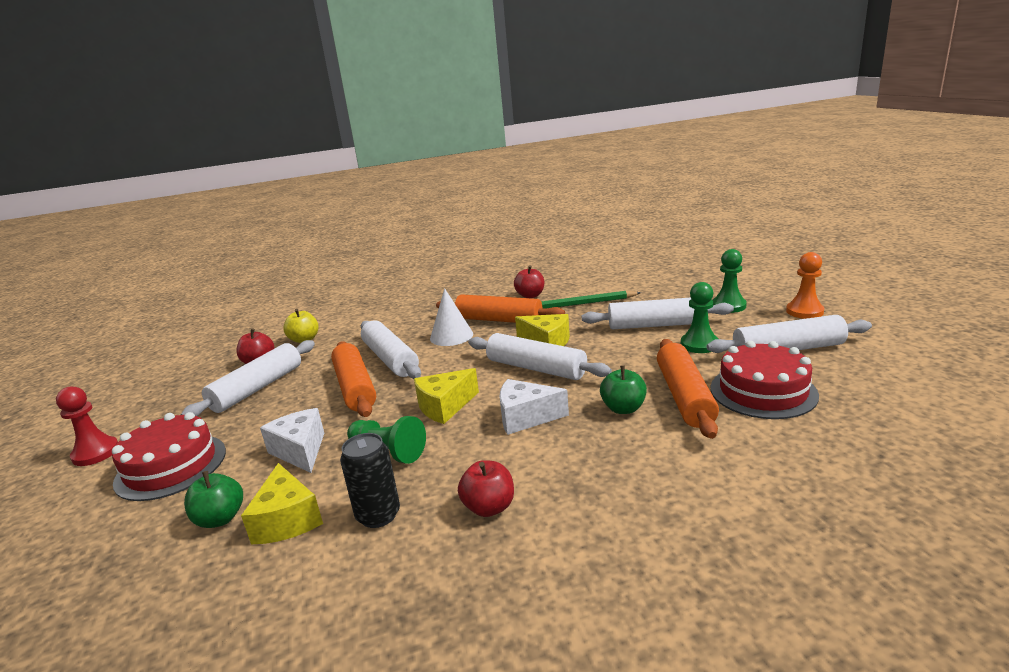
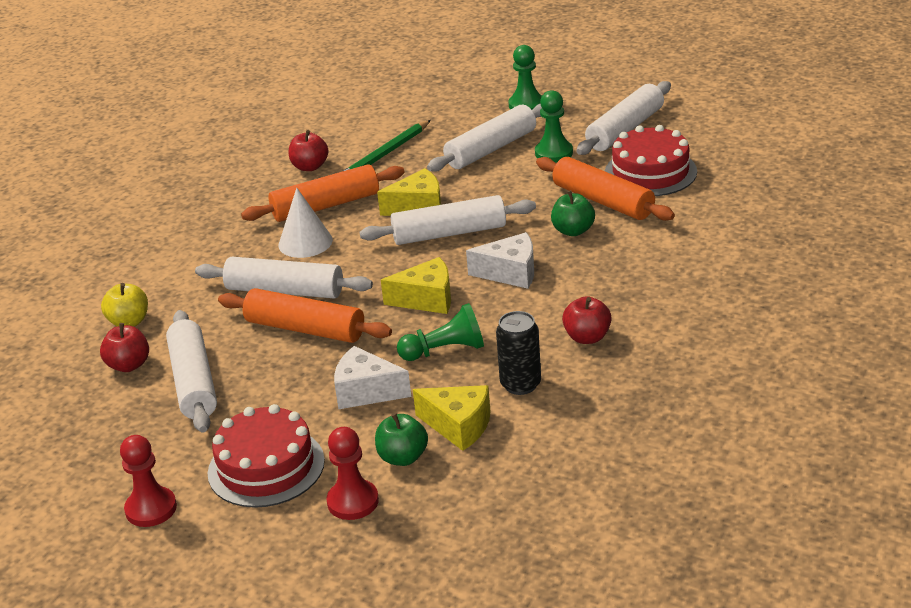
camera: 45 degrees left, 10 degrees up
(141, 531) = (353, 501): none -> red pawn
(445, 406) = (426, 299): yellow cheese -> yellow cheese turned 105 degrees counterclockwise
(526, 417) = (510, 273): white cheese -> white cheese turned 135 degrees counterclockwise
(804, 311) = (595, 87): orange pawn -> none

